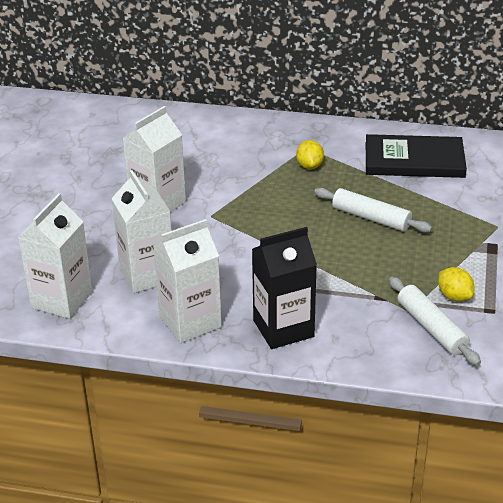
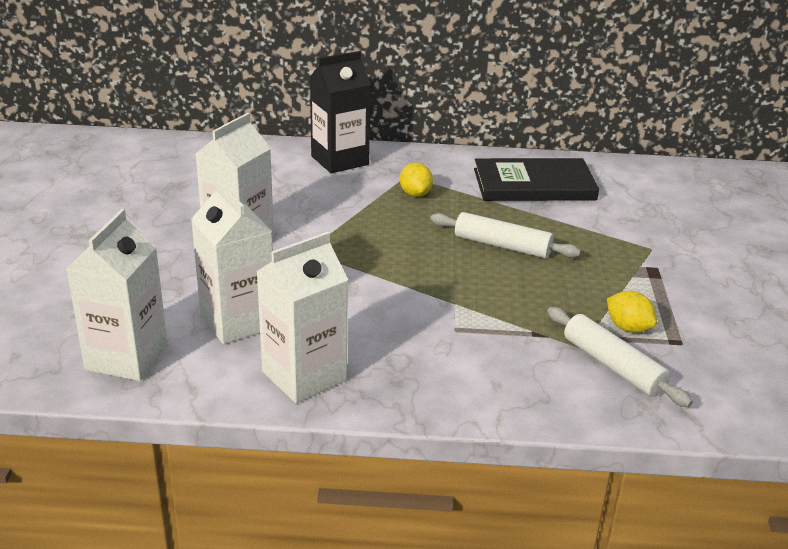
camera: 10 degrees left, 5 degrees down
(283, 328) = (427, 377): black carton -> black carton (340, 160)

